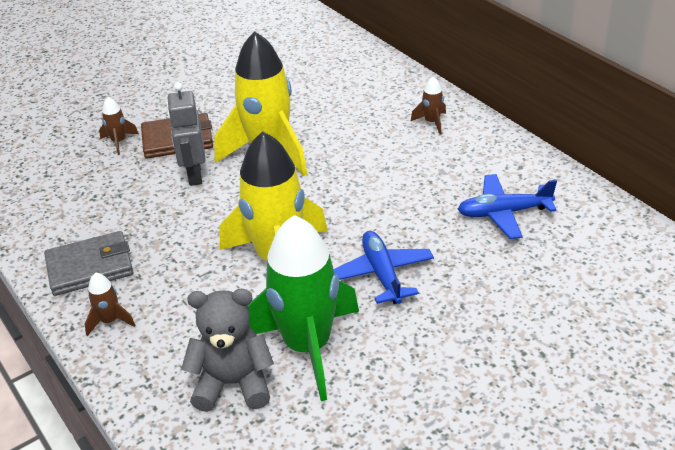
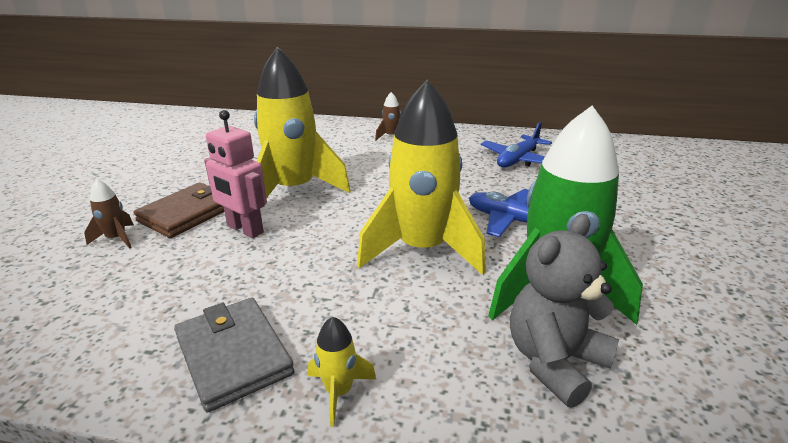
camera: 45 degrees left, 10 degrees down
(90, 267) = (233, 355): grey wallet -> grey wallet turned 60 degrees counterclockwise
(110, 321) = (339, 392): brown rocket -> yellow rocket
(194, 175) = (245, 229): grey robot -> pink robot

